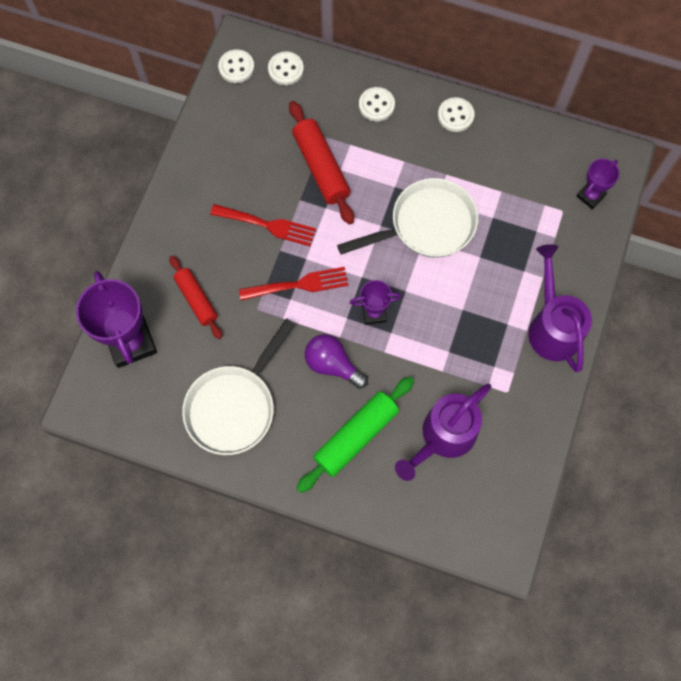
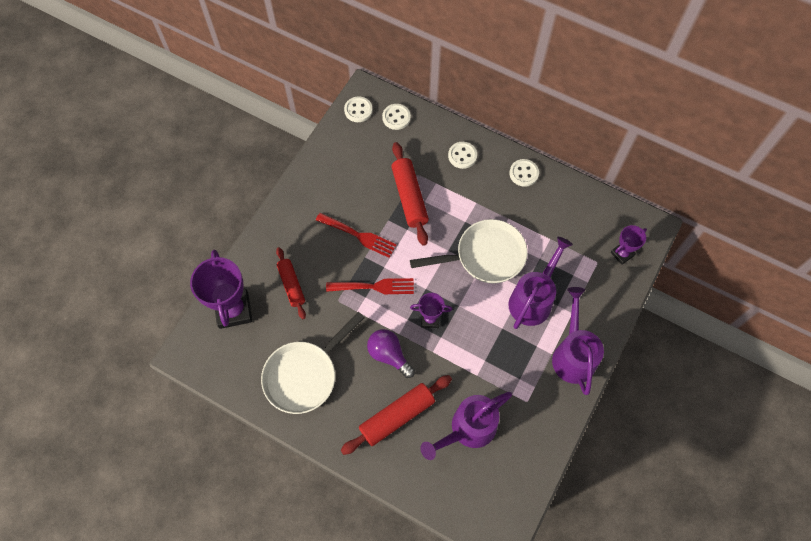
camera: 10 degrees right, 5 degrees down
(356, 436) = (397, 416): green rolling pin -> red rolling pin
(493, 268) = (533, 299): none -> purple watering can

